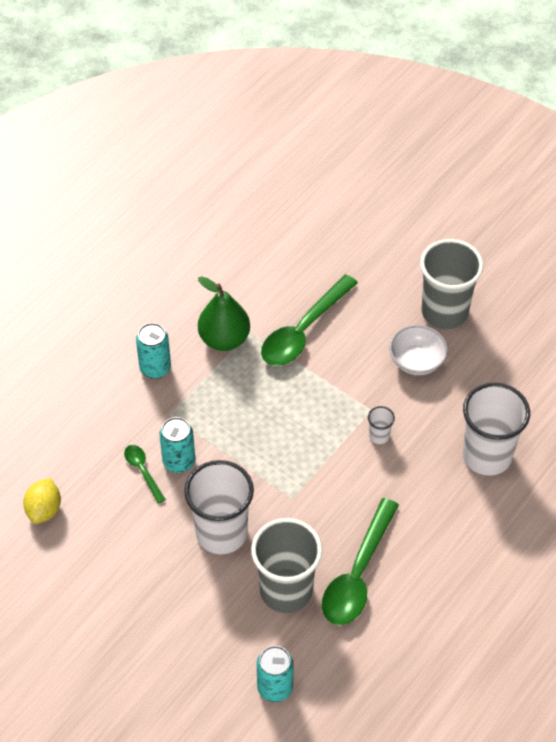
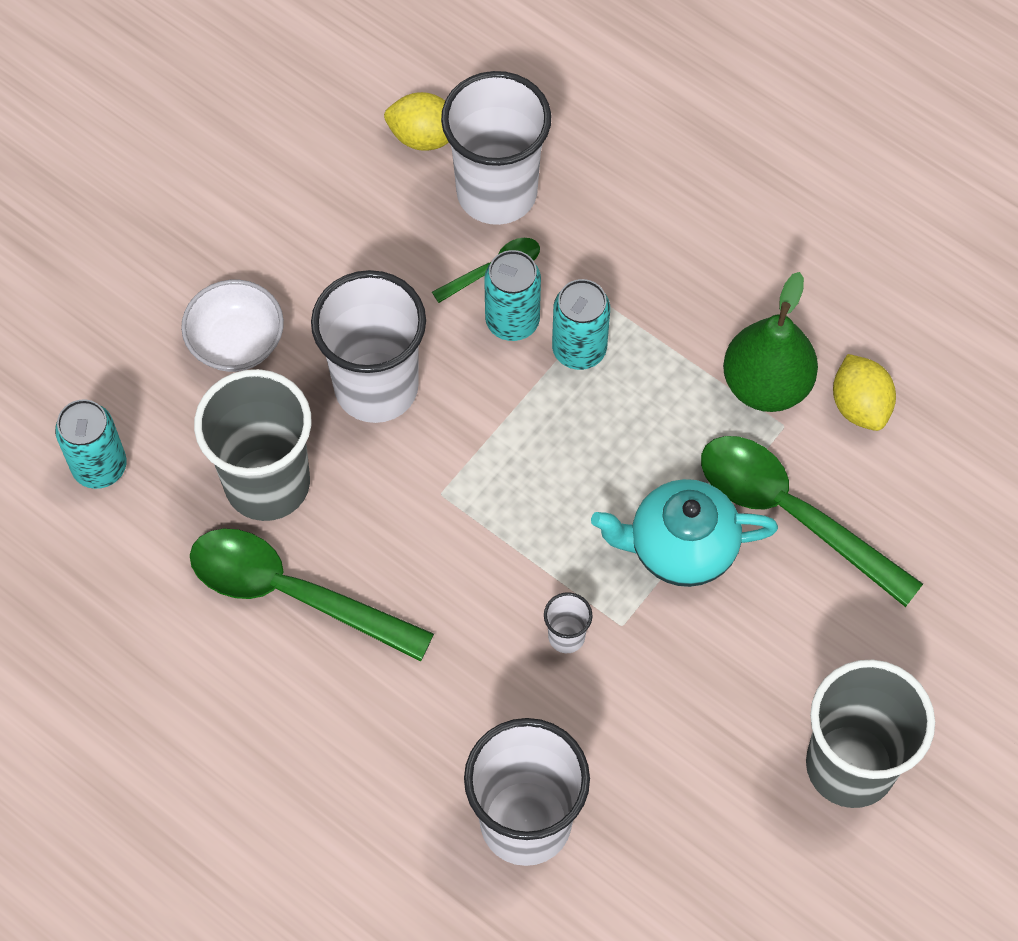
camera: 90 degrees right, 10 degrees up
(88, 470) = (497, 192): none -> white cup
(155, 368) = (699, 279): turquoise can -> turquoise can (579, 349)
(238, 297) = (860, 405): none -> yellow lemon
(324, 382) = (680, 548): none -> turquoise teapot
(416, 361) = (732, 708): white bowl -> white bowl (236, 342)

